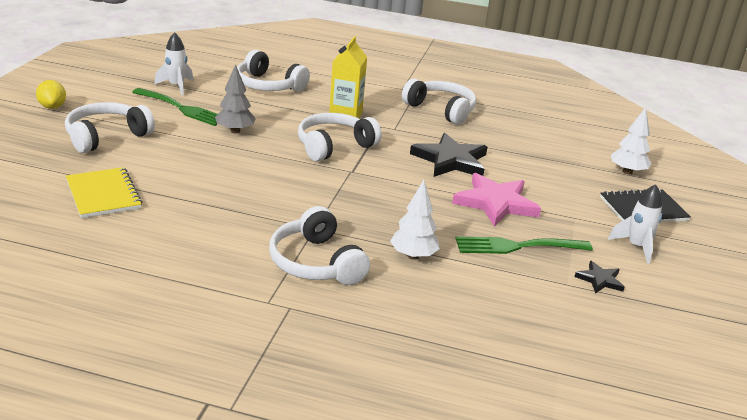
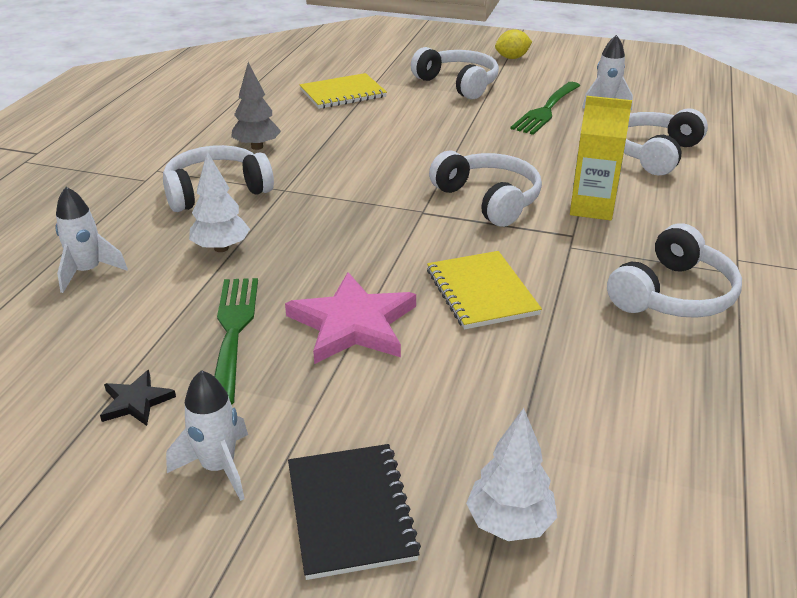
camera: 95 degrees right, 5 degrees up
(235, 131) = (502, 140): grey tree -> grey tree (257, 147)
(451, 160) = (481, 292): black star -> yellow notebook
(460, 321) = (88, 272): none -> white rocket

